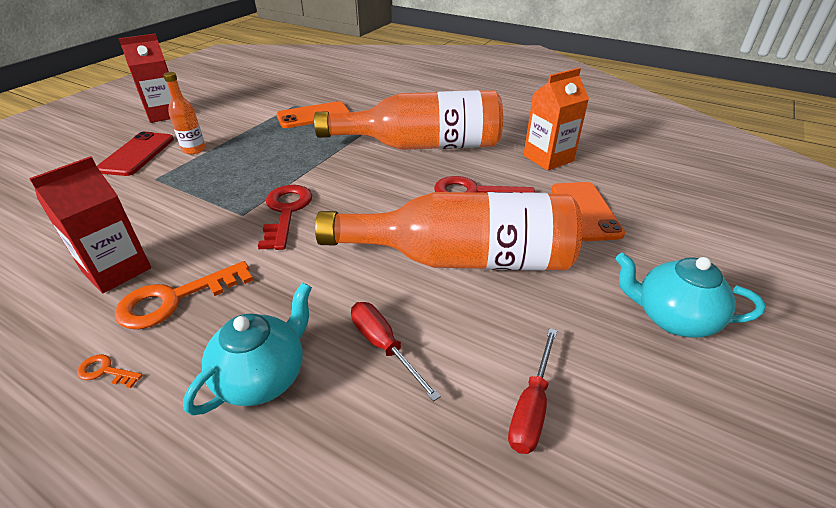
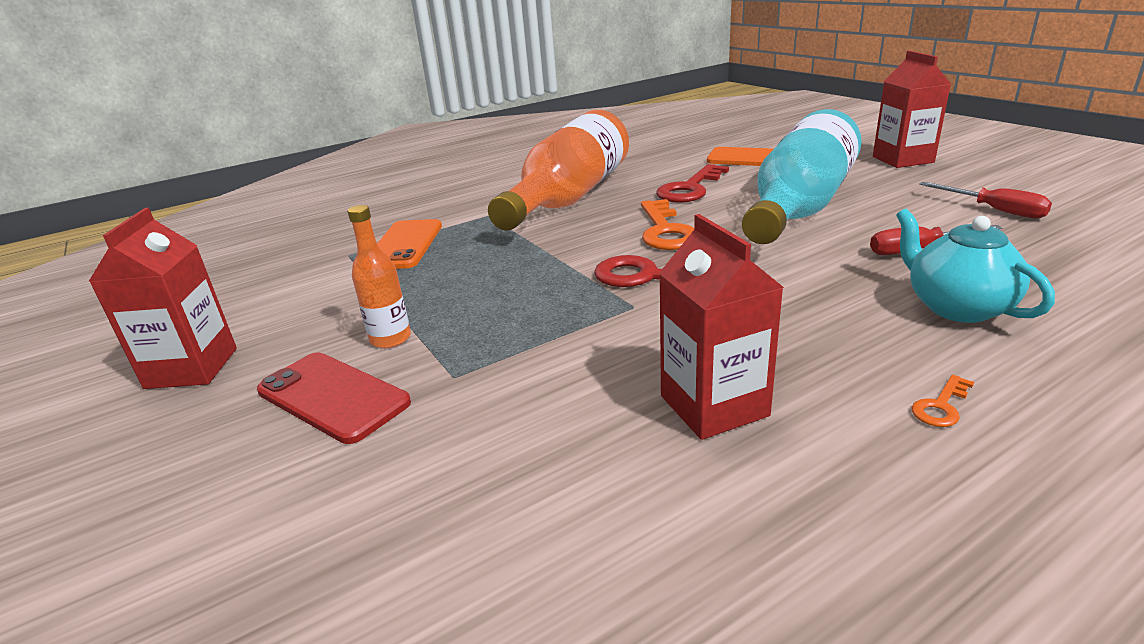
camera: 60 degrees left, 10 degrees down
(175, 299) = (806, 357): orange key -> orange key (665, 231)
(462, 259) = (799, 207): orange bottle -> turquoise bottle
(548, 158) = (654, 156): orange carton -> none
(672, 318) = (902, 159): turquoise teapot -> red carton

